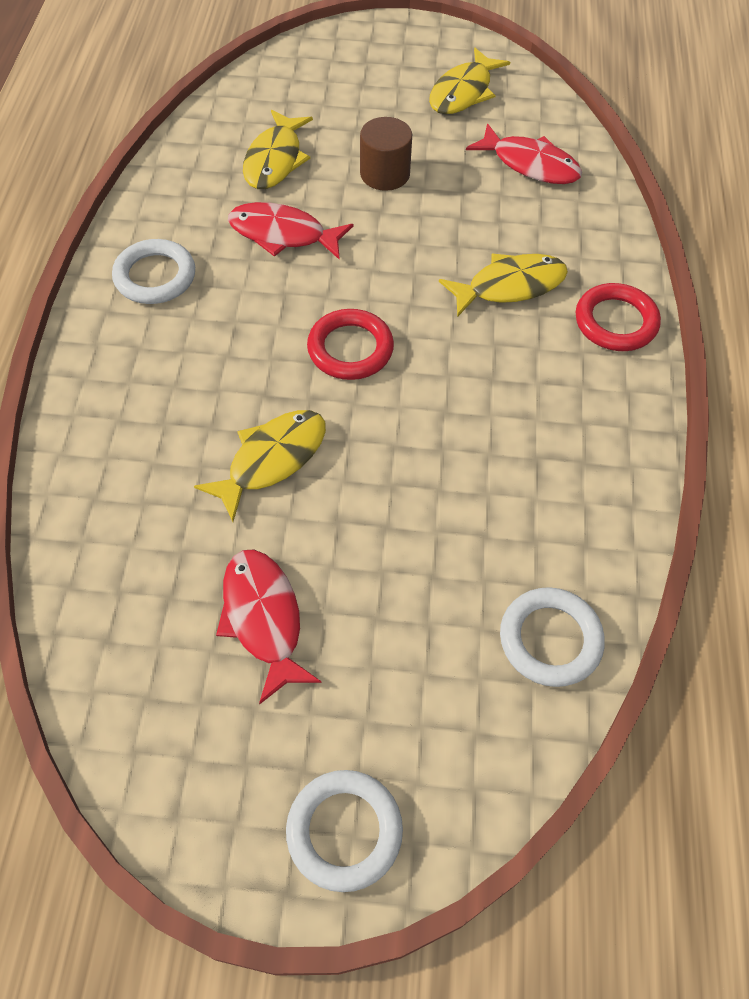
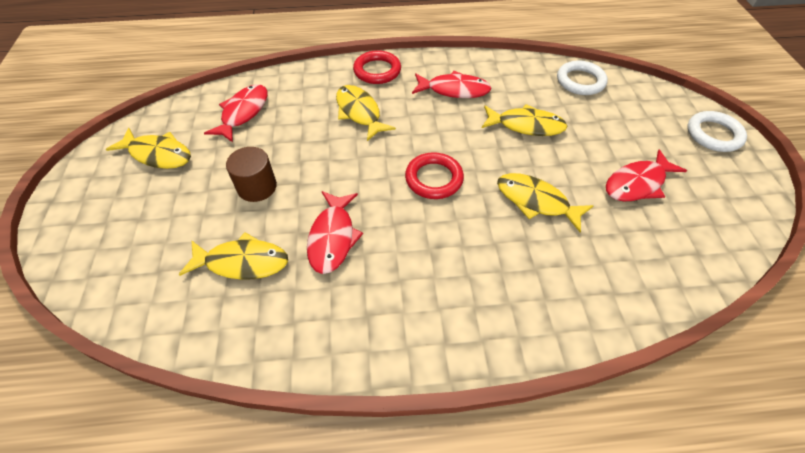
camera: 100 degrees left, 5 degrees down
(155, 276) = (398, 317): white ring -> none
(437, 500) = (526, 125): none -> yellow fish
(549, 419) = (454, 90): none -> red fish

